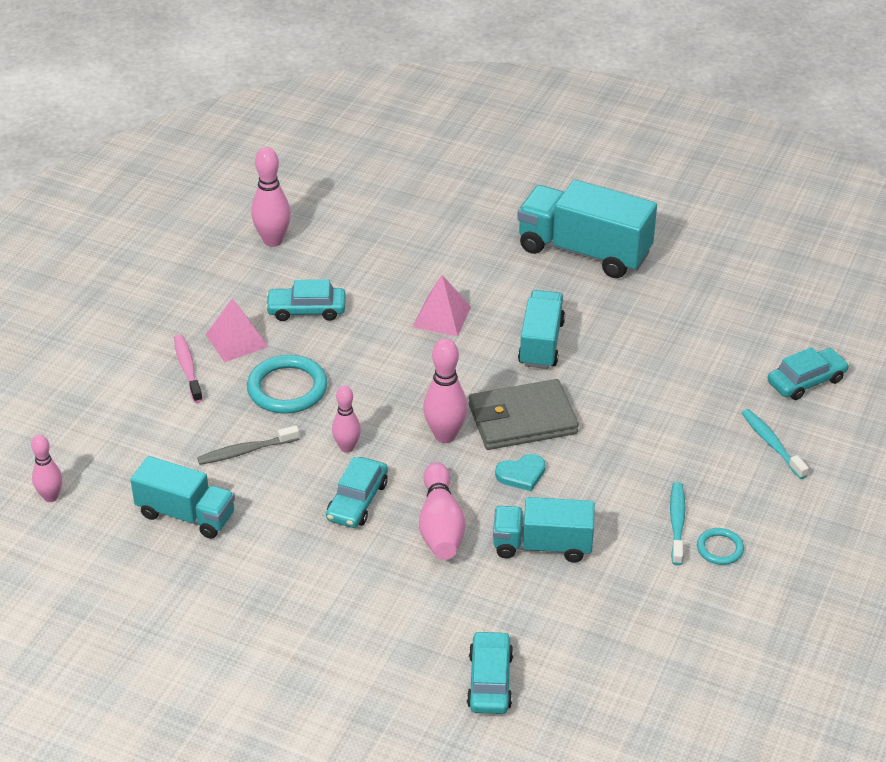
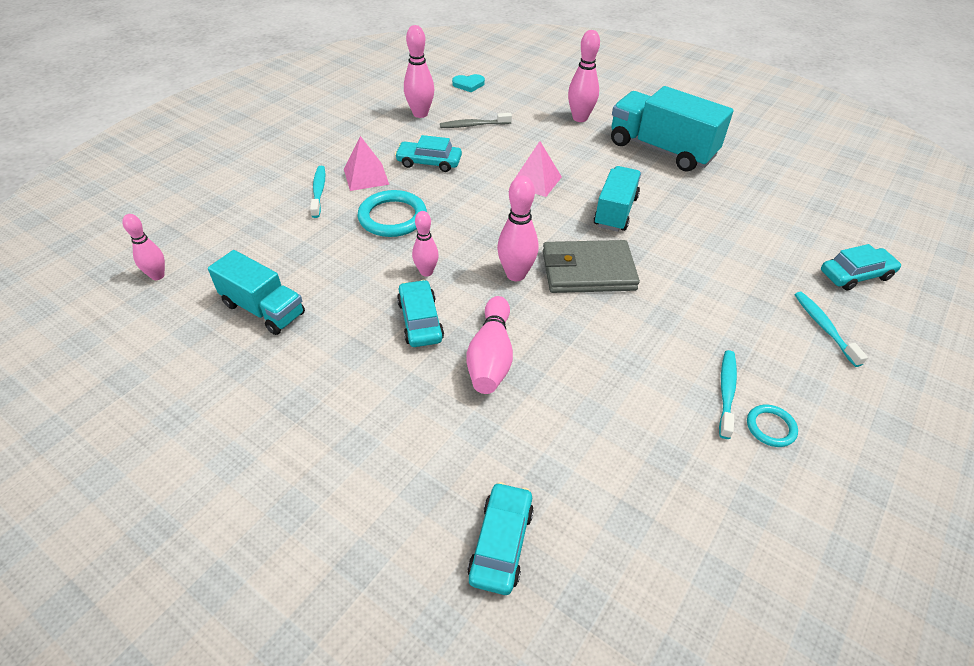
camera: 10 degrees right, 5 degrees up
(187, 368) = (319, 191): pink toothbrush -> turquoise toothbrush
(245, 451) = (338, 262): grey toothbrush -> grey toothbrush (473, 125)
(357, 501) = (420, 320): turquoise car -> turquoise car turned 135 degrees clockwise
(477, 218) = (580, 118): none -> pink bowling pin
(521, 474) = (578, 319): turquoise heart -> turquoise heart (468, 84)
(542, 545) = (586, 393): turquoise truck -> none

